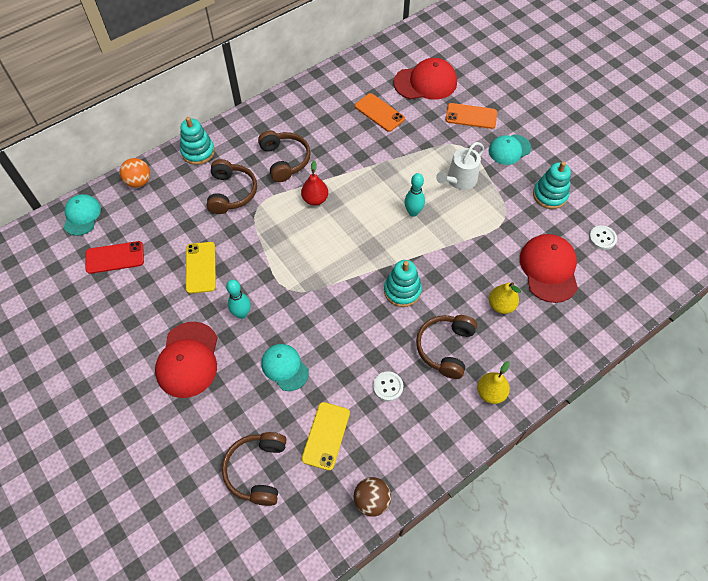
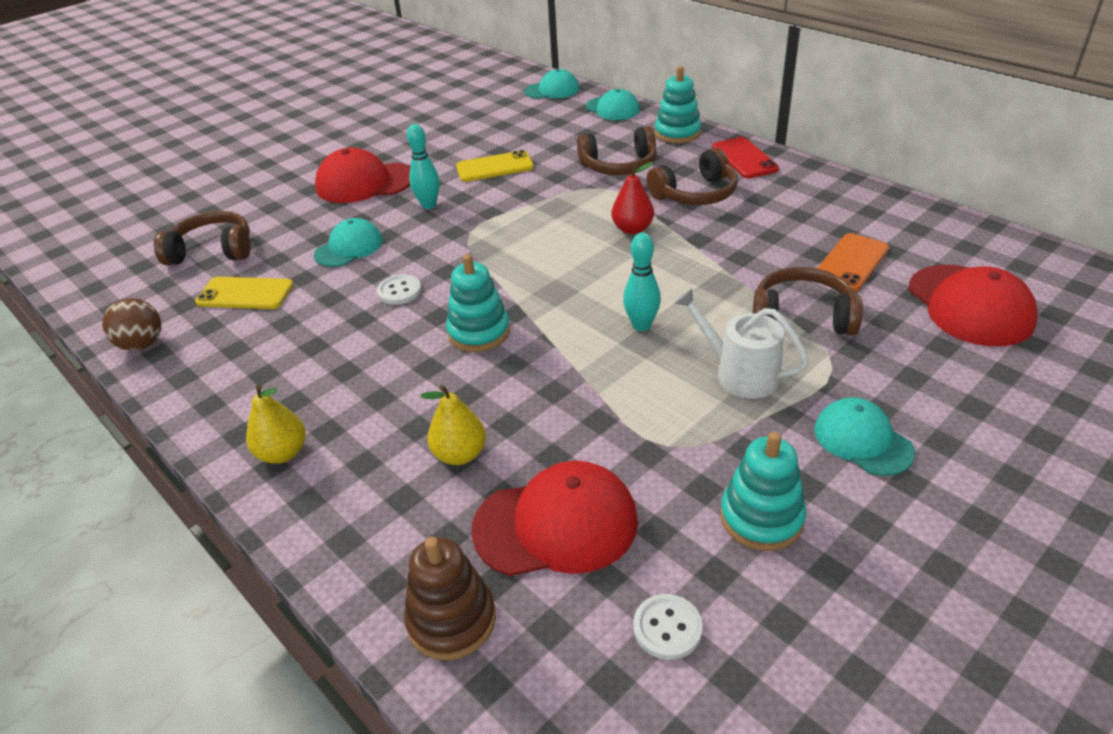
camera: 85 degrees right, 20 degrees down
(115, 257) = (499, 117): red phone -> red phone (744, 158)
(139, 182) = (612, 108): orange ball -> turquoise cap
(388, 386) = (309, 338): white button -> white button (399, 291)
(445, 348) = (372, 391): brown headphones -> brown headphones (802, 316)
(471, 116) = (922, 374): orange phone -> none
(598, 313) = (452, 620): none -> brown stacking toy

